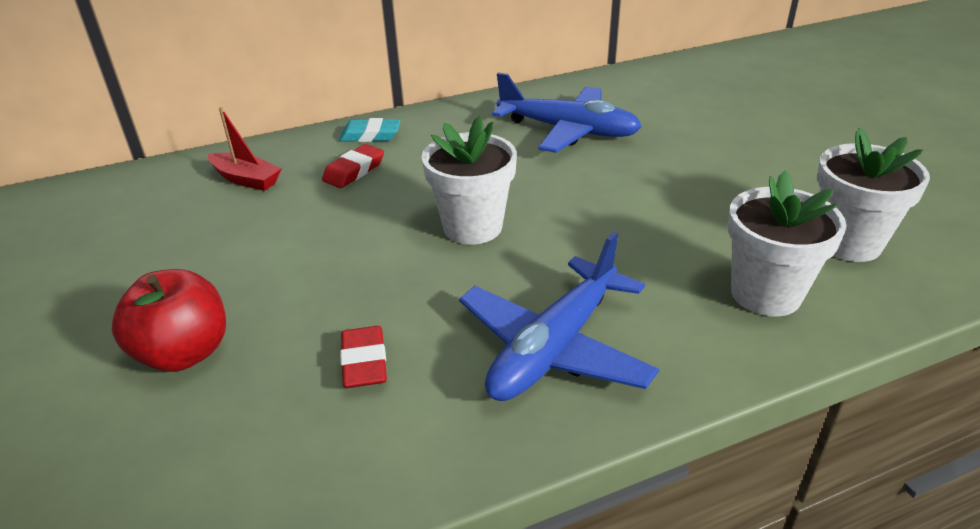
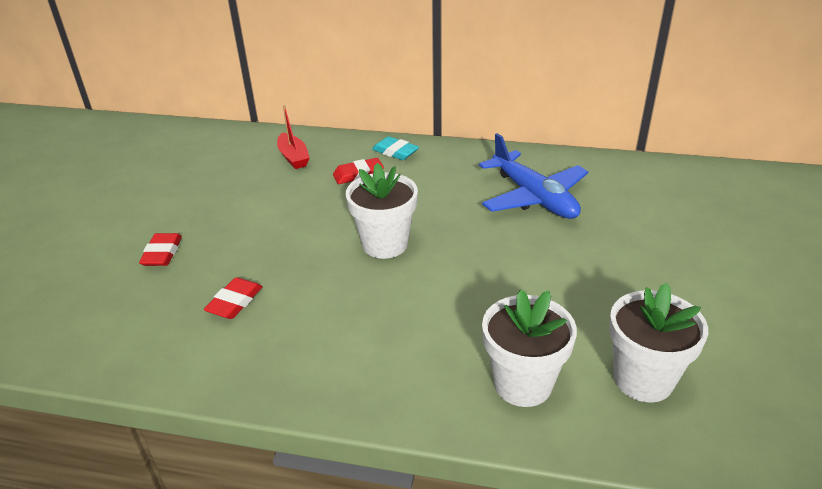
camera: 35 degrees right, 0 degrees up
(184, 353) = (162, 253): red apple -> red eraser
(554, 347) = (341, 347): blue plane -> none

